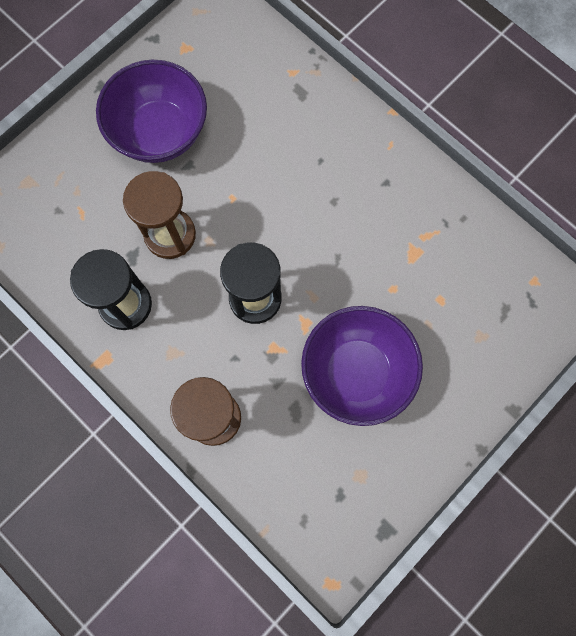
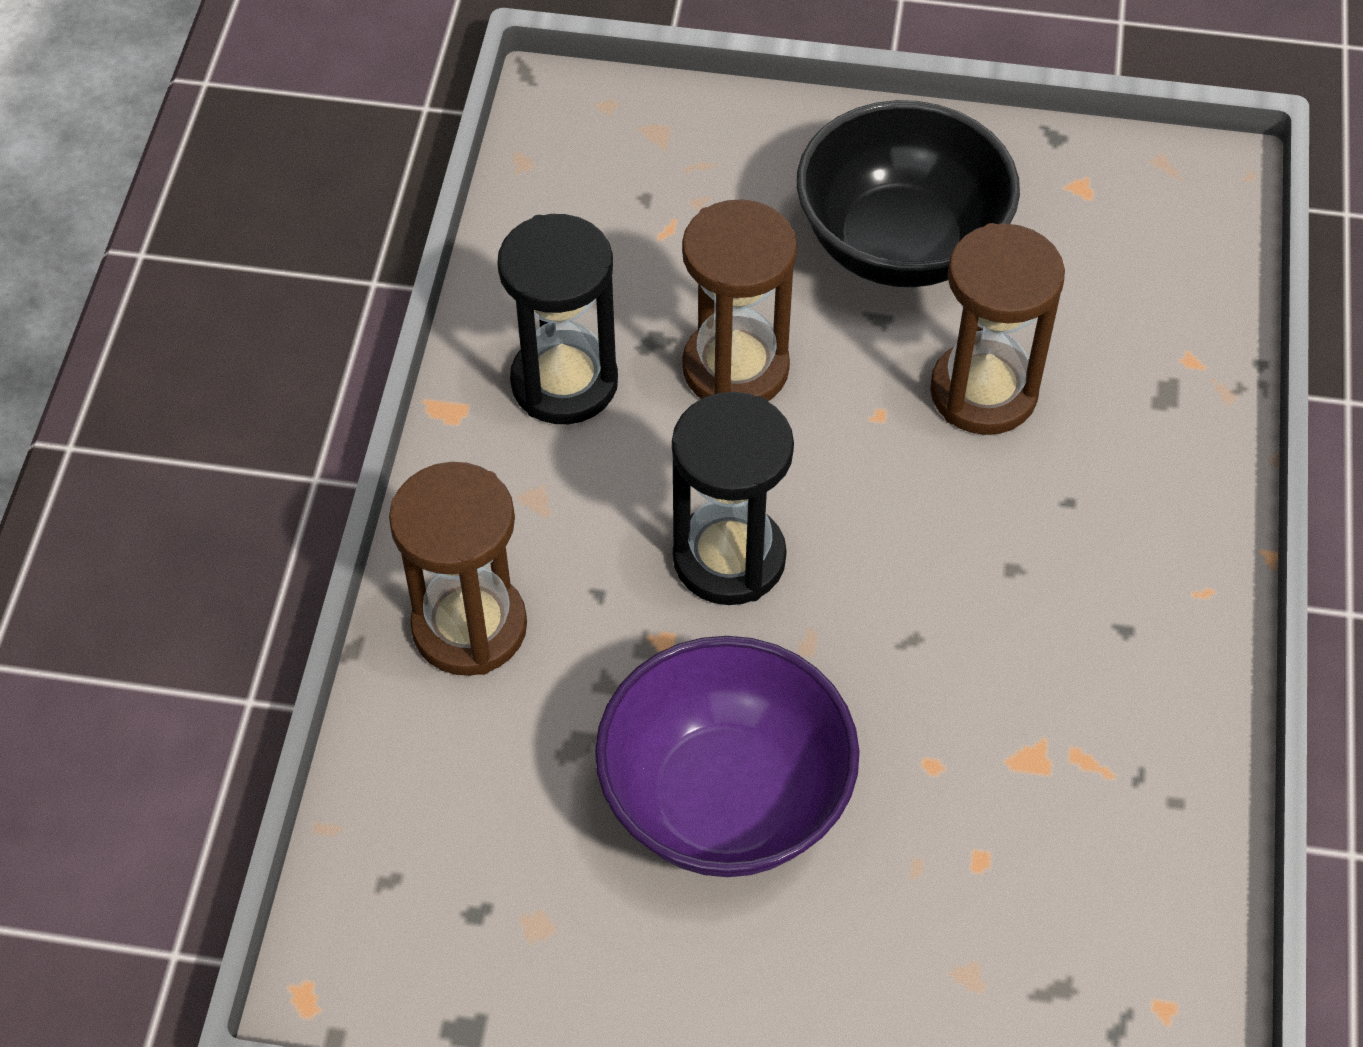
camera: 55 degrees right, 20 degrees down
(160, 132) = (900, 245): purple bowl -> black bowl
(251, 153) = (983, 392): none -> brown hourglass

